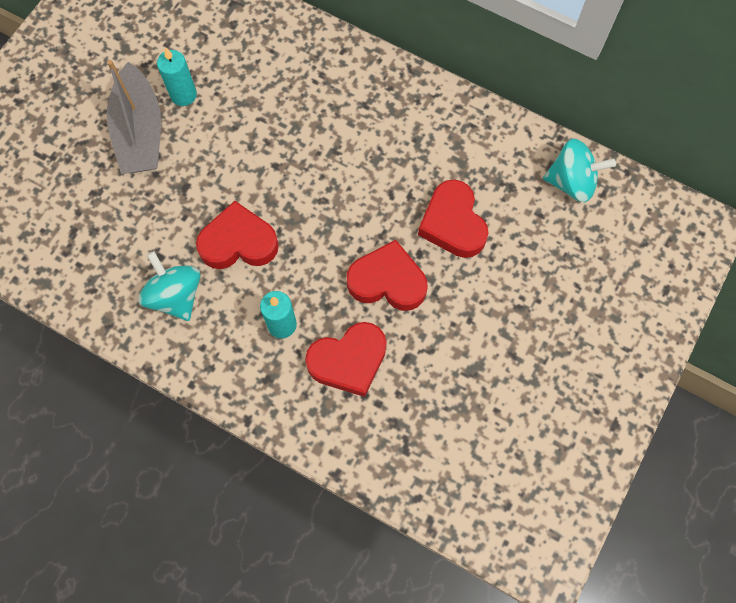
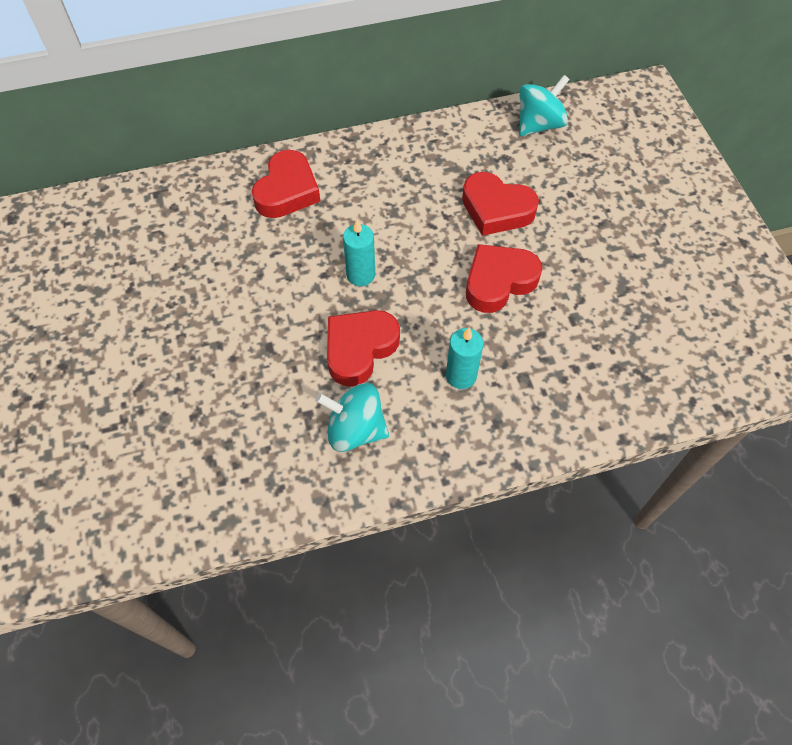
camera: 45 degrees left, 10 degrees down
(140, 132) = (183, 339): grey boat -> none
(183, 95) = (190, 285): turquoise candle -> turquoise candle (360, 275)
(348, 361) = (537, 356): red heart -> red heart (287, 191)

